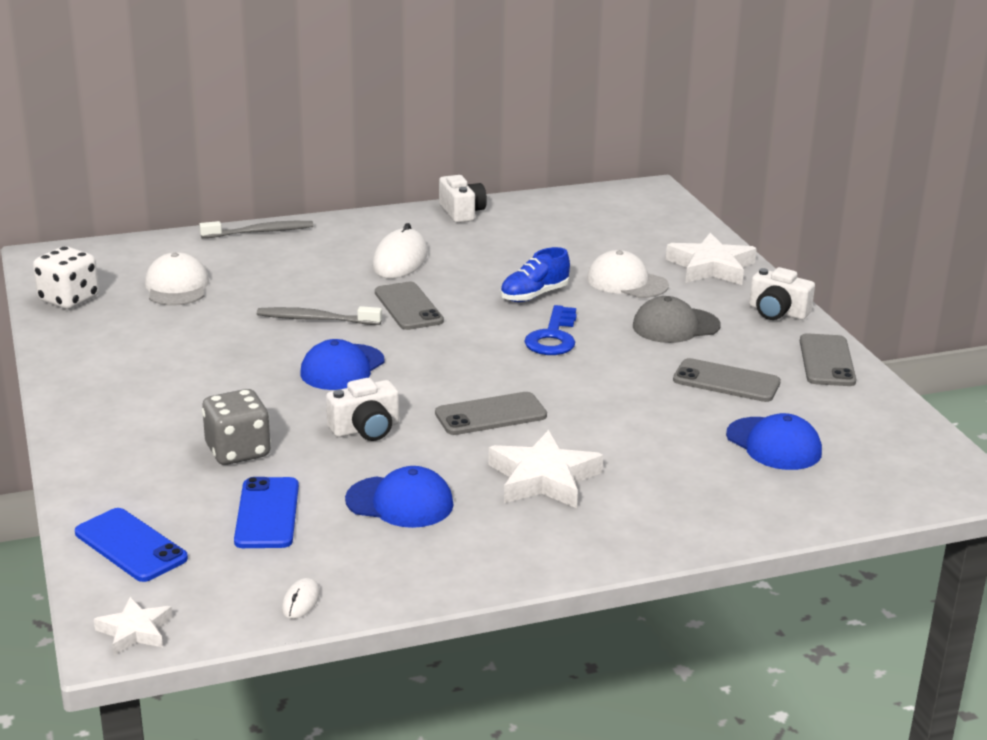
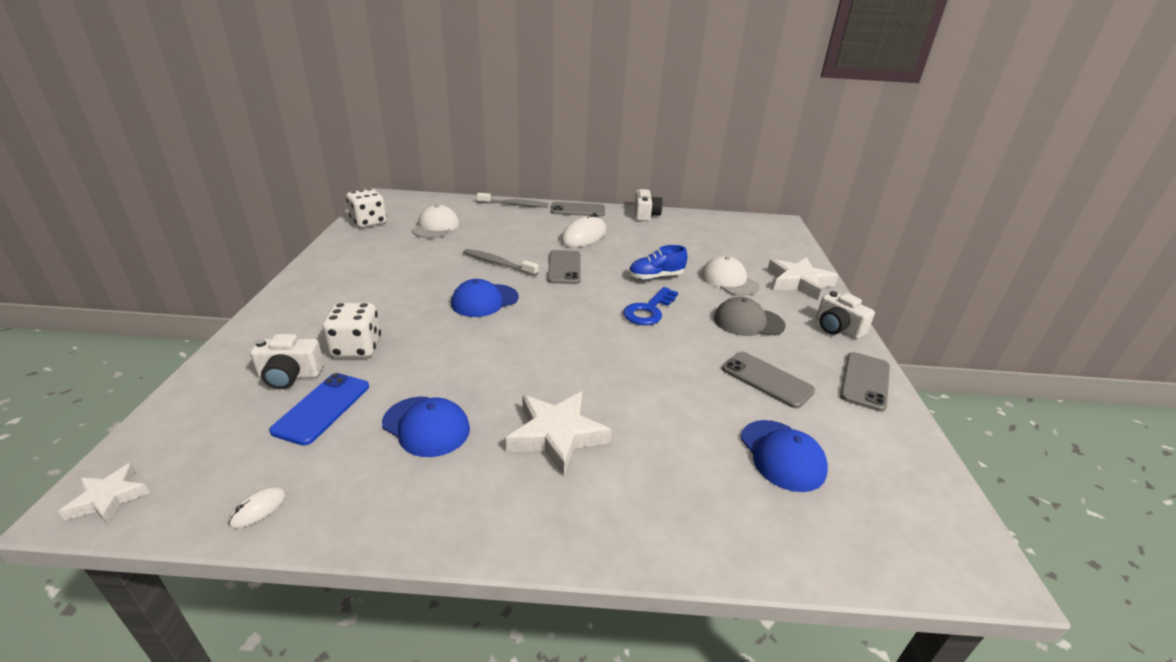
camera: 20 degrees right, 5 degrees up
(130, 546) = (202, 409): blue phone -> none
(238, 451) = (356, 348): grey dice -> white dice
(365, 429) = (458, 352): white camera -> white camera (290, 375)
(490, 415) = (558, 363): grey phone -> grey phone (578, 210)

